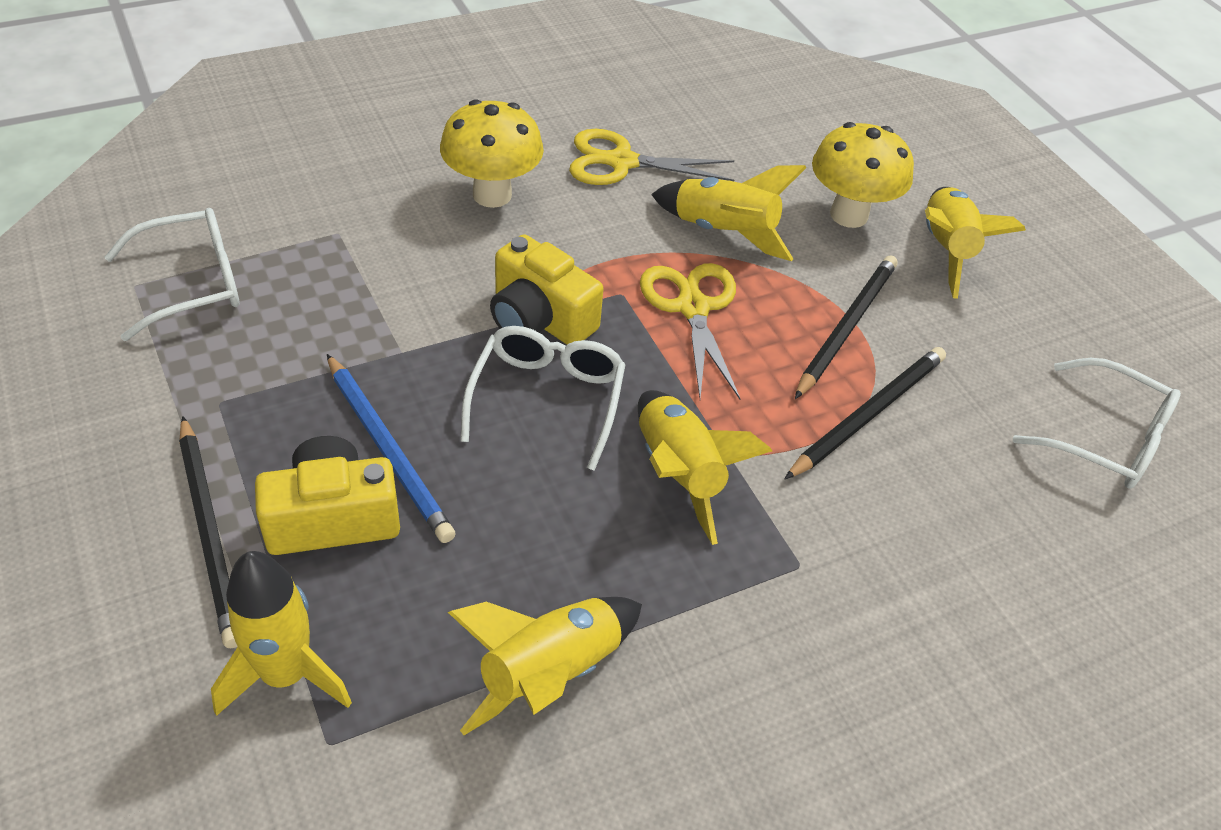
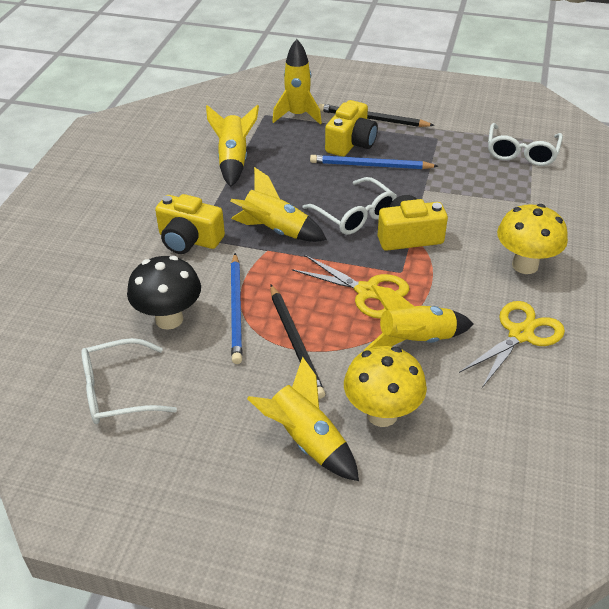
camera: 135 degrees right, 5 degrees down
(815, 571) = (189, 240): none -> yellow camera
(868, 414) = (236, 310): black pencil -> blue pencil
(966, 472) = (169, 319): none -> black mushroom

